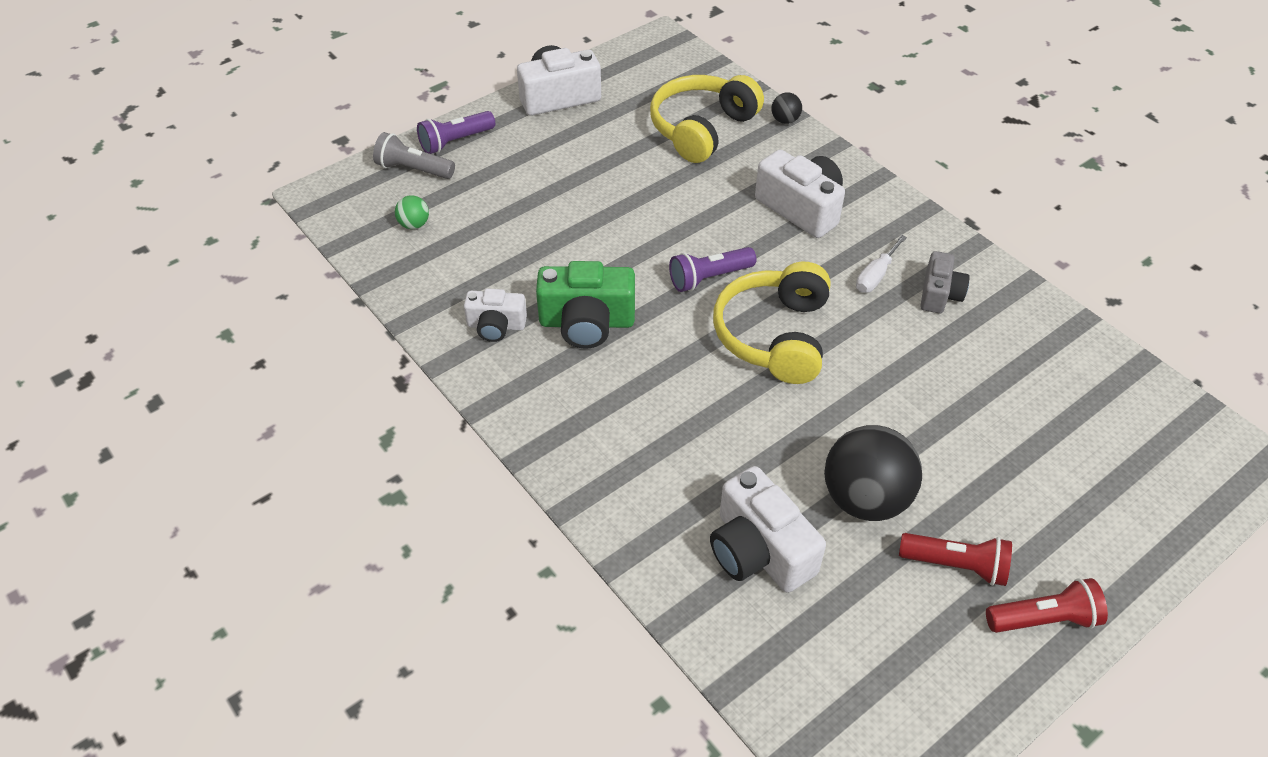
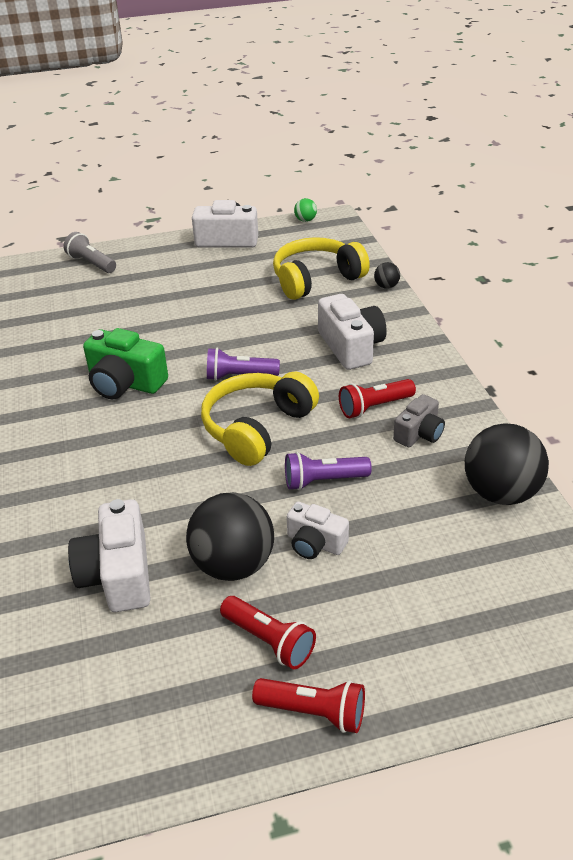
camera: 25 degrees right, 10 degrees down
(414, 224) = (63, 296): green ball -> green ball (305, 220)
(455, 141) = (133, 253): purple flashlight -> purple flashlight (323, 481)
(496, 326) = (61, 369): white camera -> white camera (315, 543)
(875, 276) = (374, 407): white screwdriver -> red flashlight
(1055, 338) = (500, 493): none -> black ball

